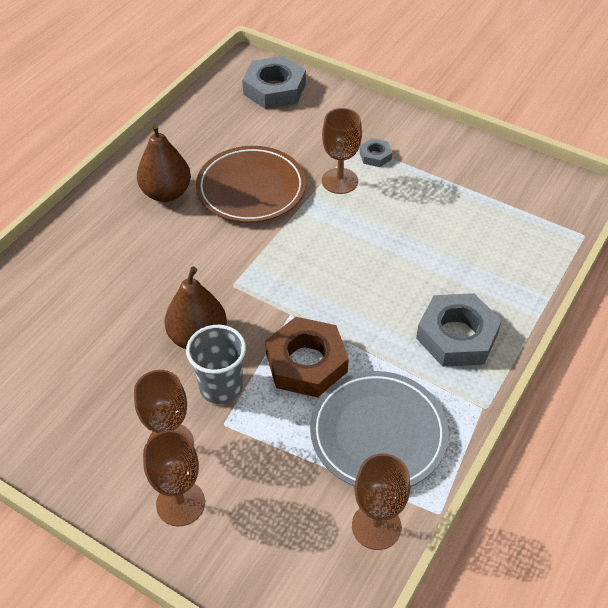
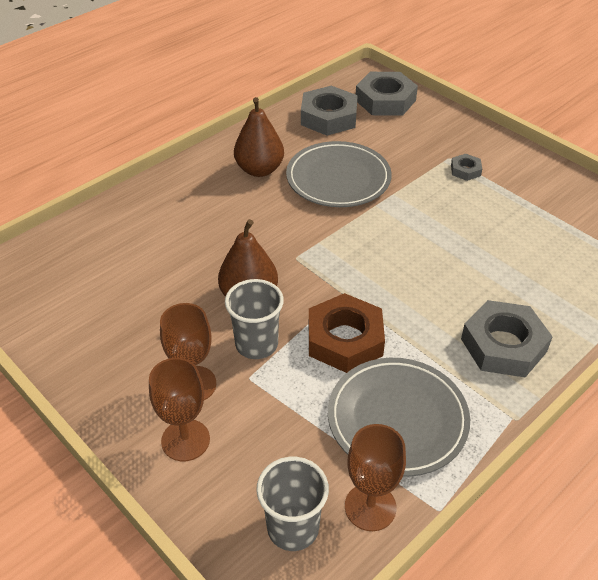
camera: 15 degrees right, 5 degrees down
(221, 119) = (329, 117): none -> grey nut
(251, 188) = (338, 179): brown plate -> grey plate
(310, 565) = (293, 528): none -> grey cup
(339, 181) = (424, 186): brown goblet -> none

